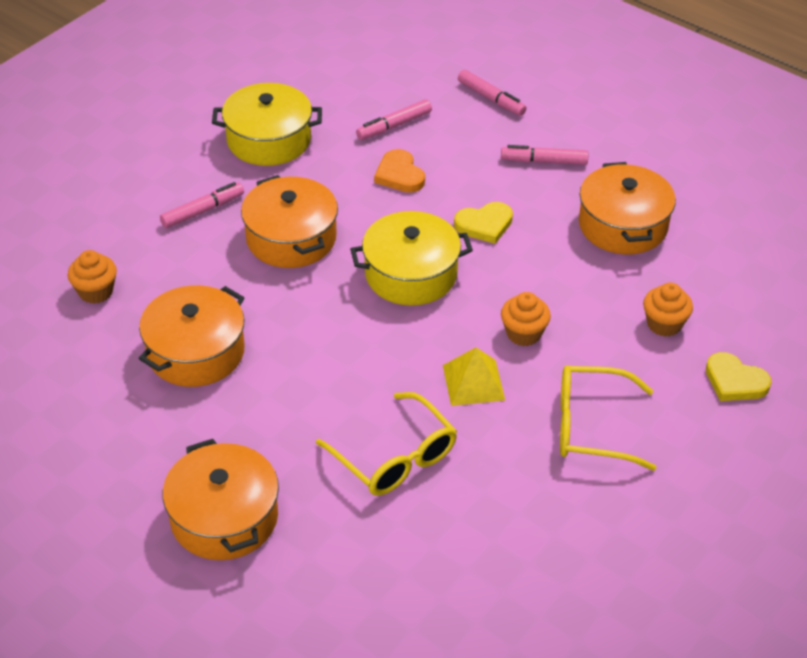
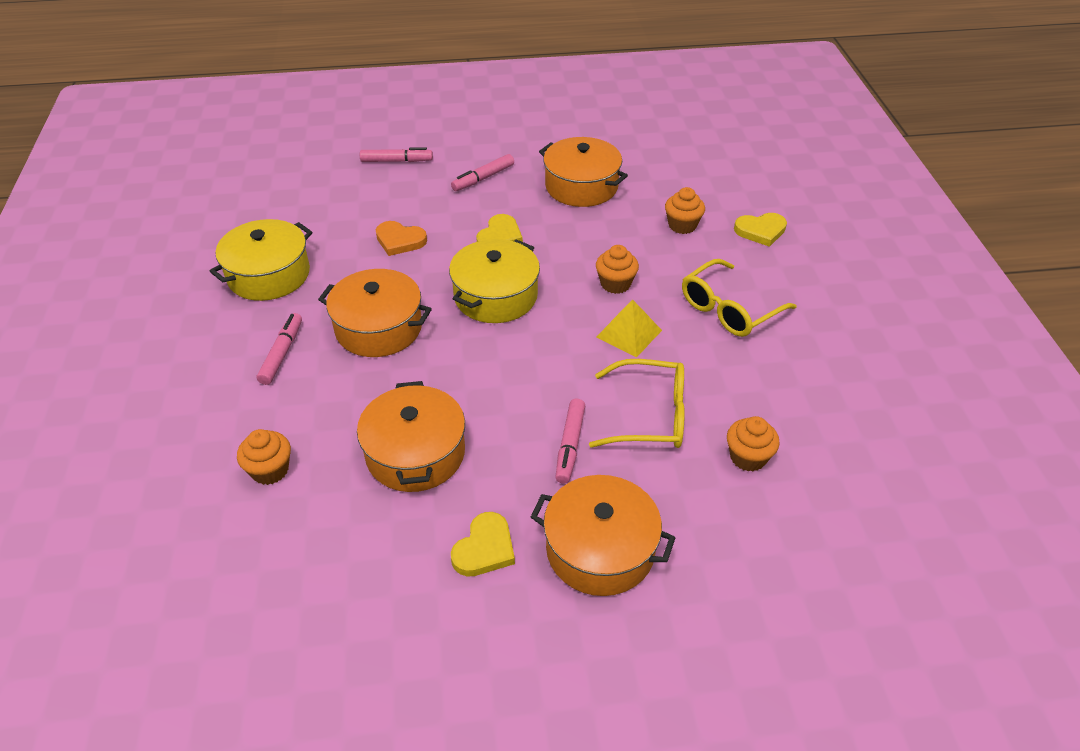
camera: 45 degrees left, 0 degrees up
(154, 452) = (484, 548): none -> yellow heart
(394, 126) = (352, 213): pink marker -> pink marker (570, 445)
(423, 548) = (748, 457): none -> orange cupcake

